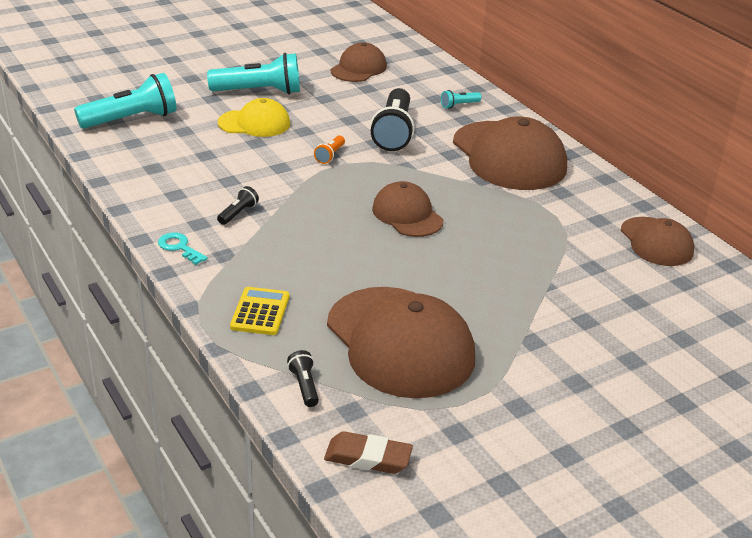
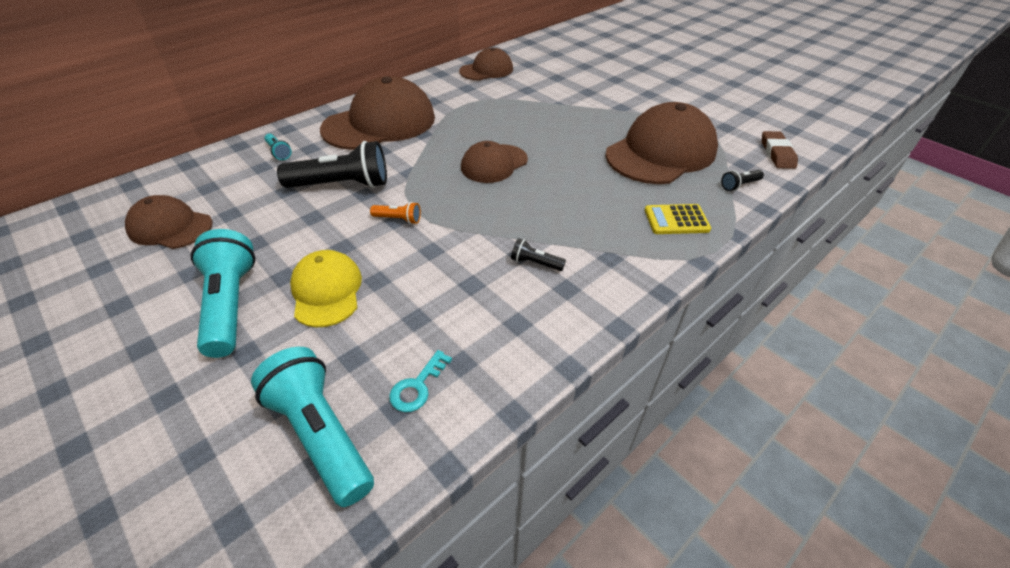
camera: 100 degrees left, 10 degrees up
(179, 247) = (617, 292): turquoise key -> turquoise key (417, 386)

